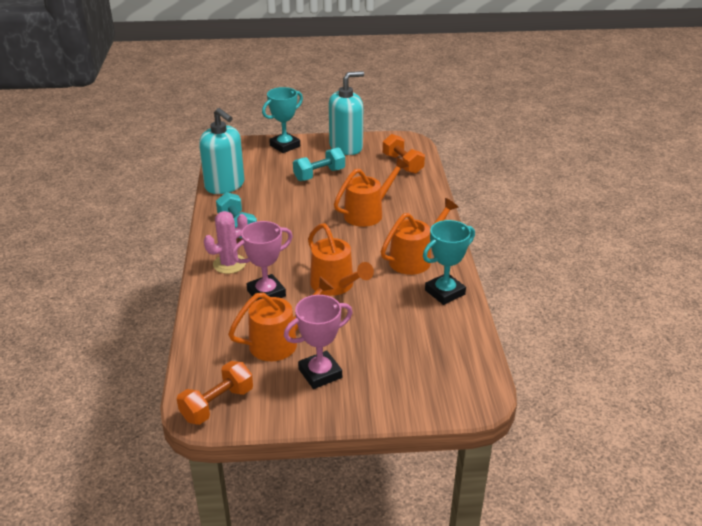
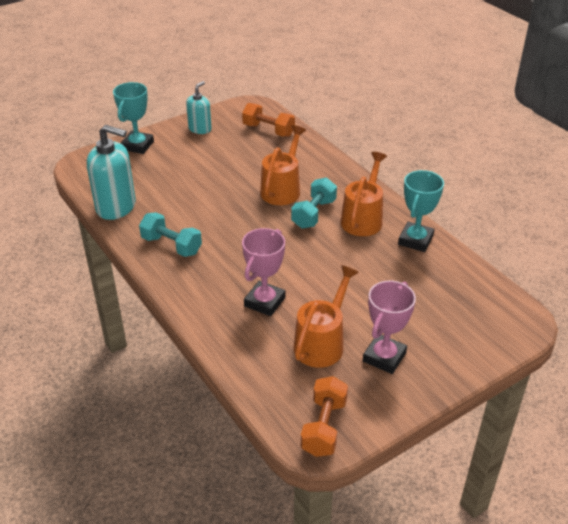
camera: 30 degrees left, 5 degrees up
(229, 264) = (201, 286): pink cactus -> none
(319, 175) = (201, 165): turquoise dumbbell -> turquoise dumbbell (314, 214)
(336, 286) = (320, 269): orange watering can -> none
(346, 147) = (200, 129): turquoise soap dispenser -> turquoise soap dispenser, size x0.59

